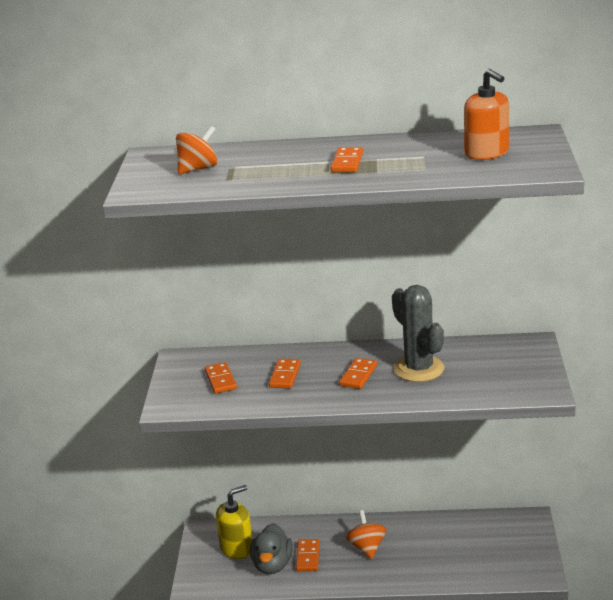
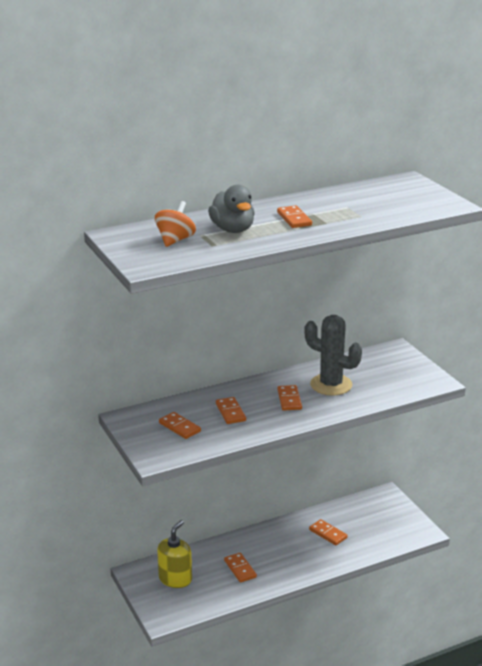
camera: 30 degrees left, 0 degrees up
(272, 565) = (216, 583): grey duck -> grey duck (233, 230)
(367, 547) = (281, 548): orange spinning top -> none
(429, 546) = (328, 534): none -> orange domino
(486, 153) = (391, 198): orange soap dispenser -> none

